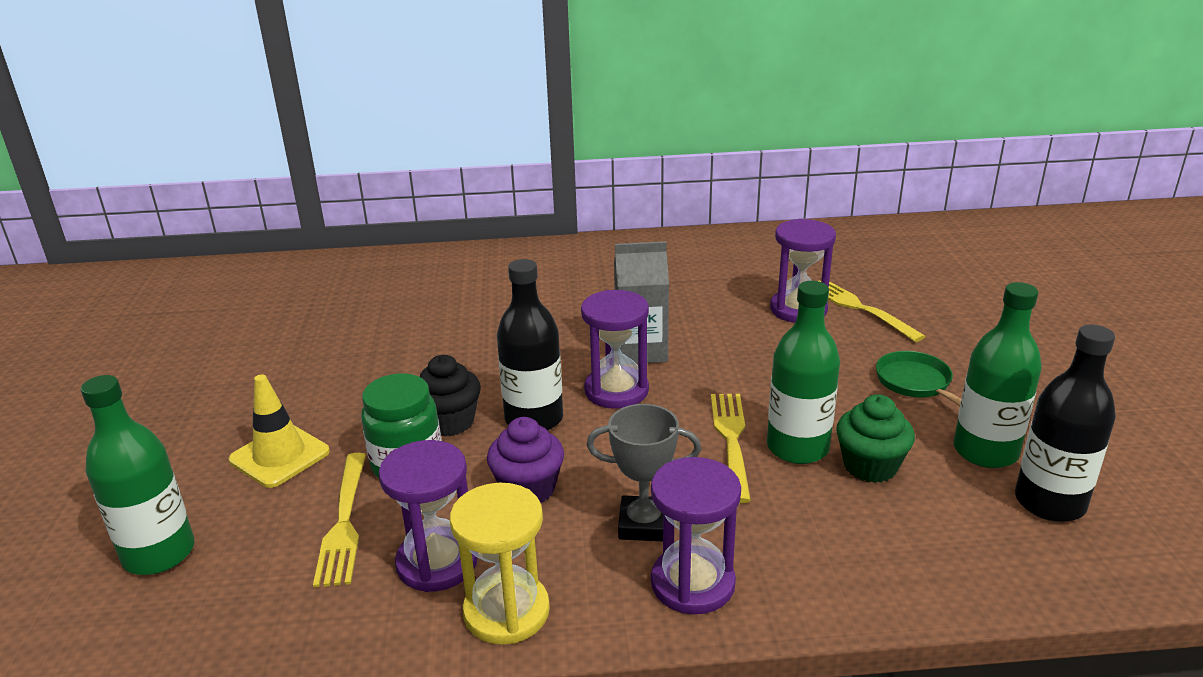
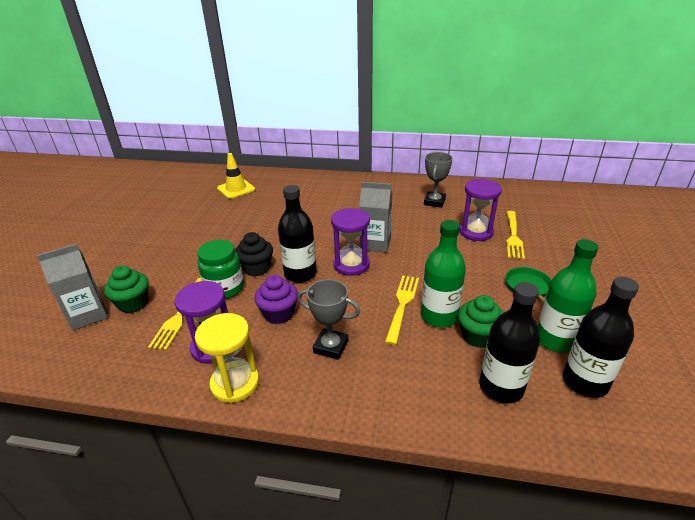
camera: 15 degrees right, 5 degrees up
(159, 553) = (88, 315): green bottle -> grey carton
(241, 519) = (133, 304): none -> green cupcake
(279, 456) = (167, 273): yellow traffic cone -> yellow traffic cone (236, 189)
(692, 583) = (342, 388): purple hourglass -> none
(710, 270) = (434, 202): none -> grey trophy
(859, 308) = (513, 236): yellow fork -> yellow fork turned 150 degrees counterclockwise
(935, 533) = (501, 387): none -> black bottle

